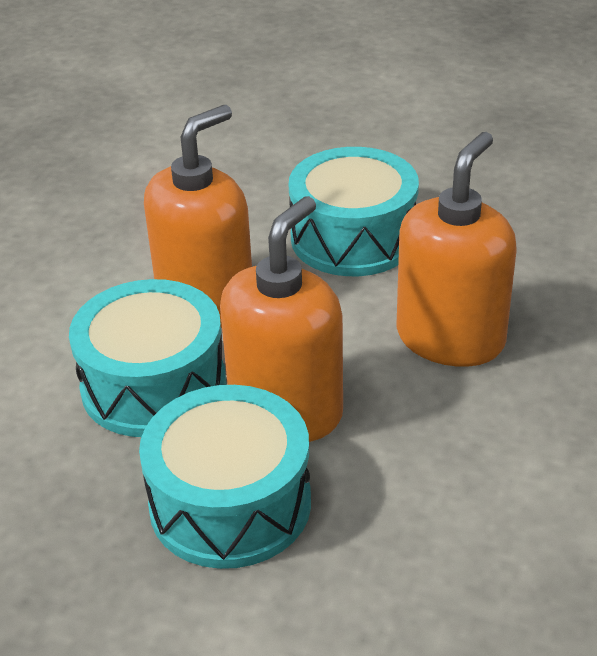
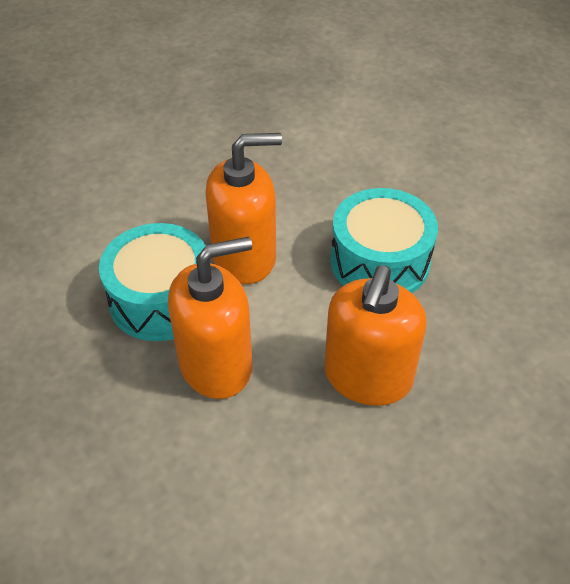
camera: 35 degrees right, 10 degrees up
(230, 503) = (126, 408): turquoise drum -> none
(450, 338) = (367, 377): orange soap dispenser -> orange soap dispenser turned 135 degrees clockwise

